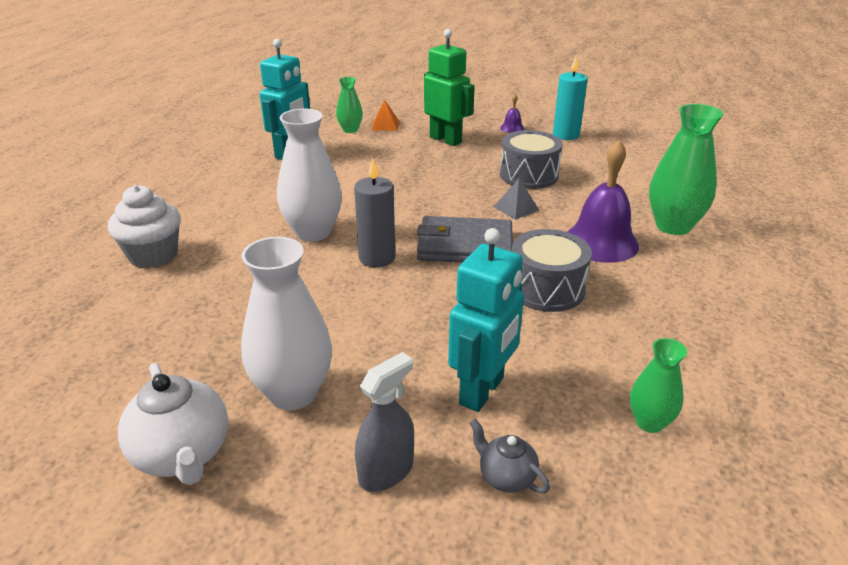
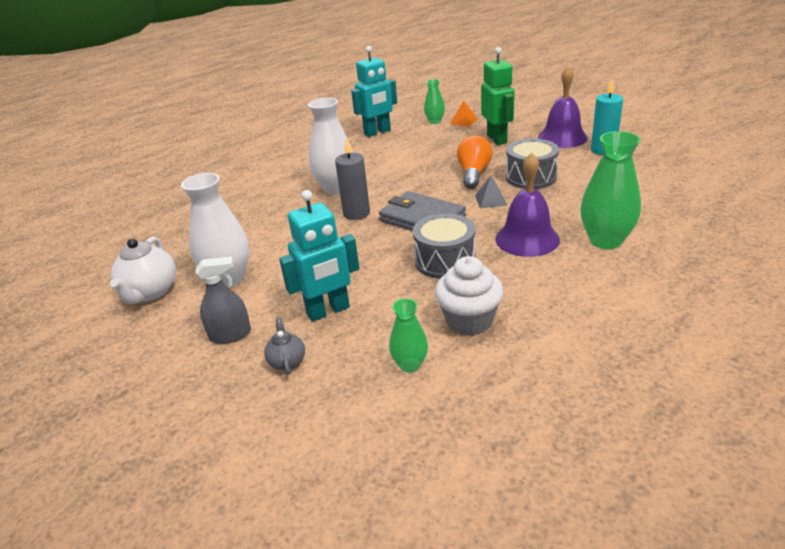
camera: 35 degrees right, 0 degrees up
(153, 255) = (237, 183): white cupcake -> white cupcake (469, 321)
(464, 182) = (473, 173): none -> orange light bulb
(512, 128) = (562, 137): purple bell -> purple bell, size x2.26

